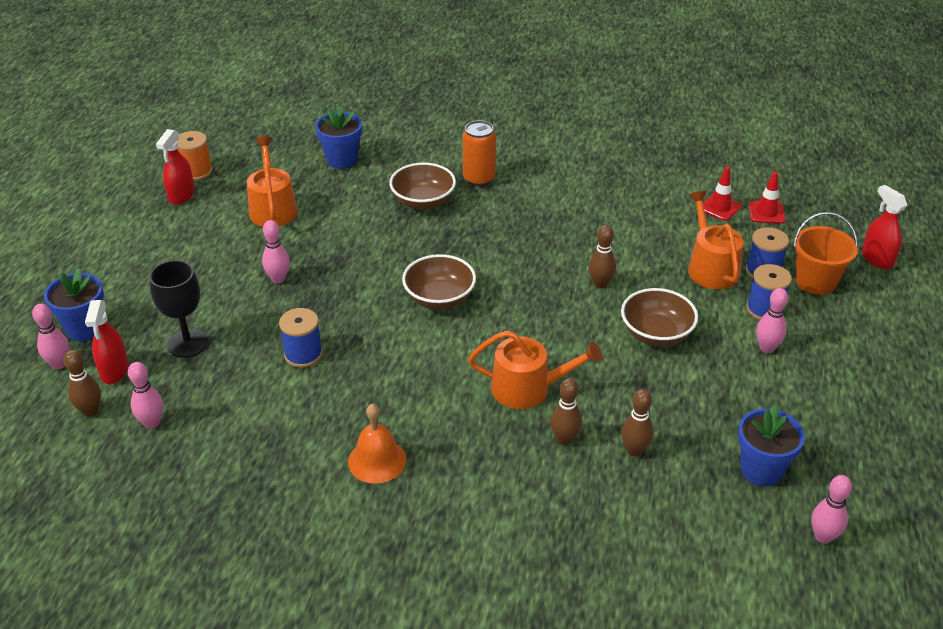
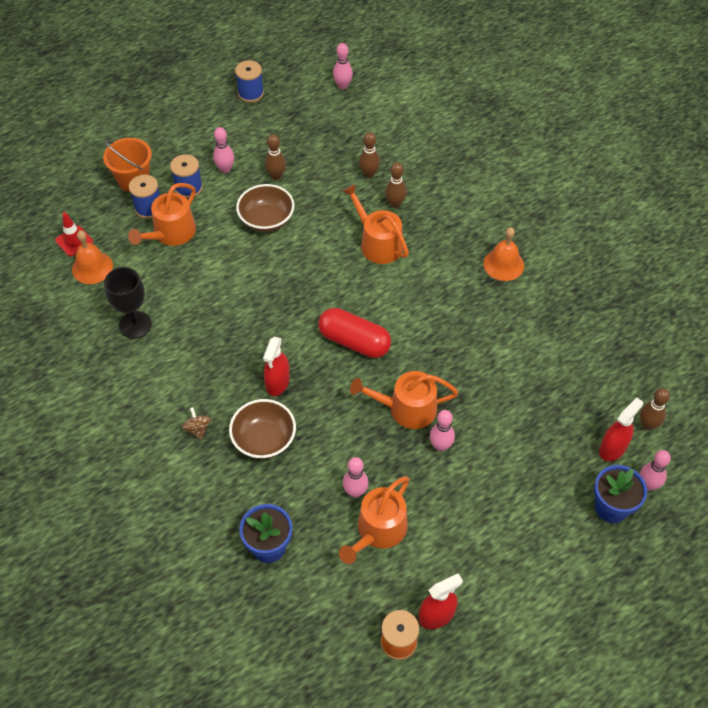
camera: 135 degrees left, 15 degrees up
(152, 423) = (613, 385): pink bowling pin -> pink bowling pin (355, 492)
(188, 343) = (548, 434): black goblet -> black goblet (135, 325)
(303, 354) = (481, 365): blue spool -> blue spool (251, 93)
(335, 284) = (406, 408): none -> orange watering can
(439, 298) = (354, 341): brown bowl -> red capsule
(479, 179) = (197, 429): orange can -> brown spinning top
(600, 284) = (248, 274): brown bowling pin -> brown bowling pin (276, 176)
(720, 207) = (92, 267): red traffic cone -> orange bell
(761, 470) = (325, 124): blue flower pot -> none
(877, 259) = (78, 166): red spray bottle -> red spray bottle (277, 382)

